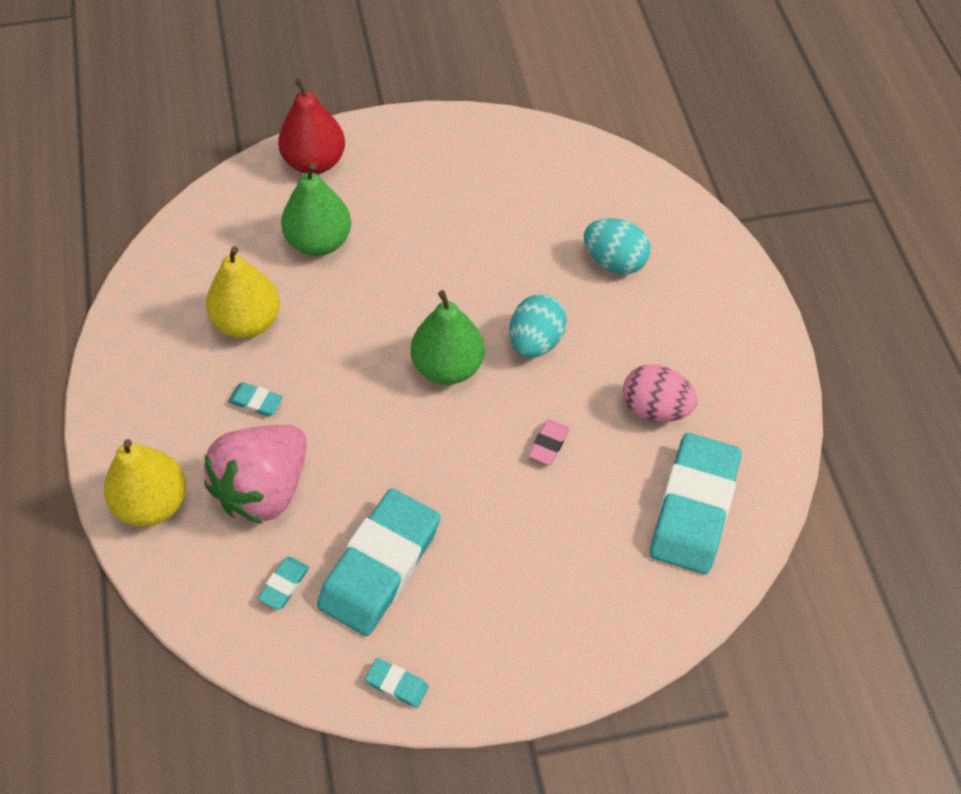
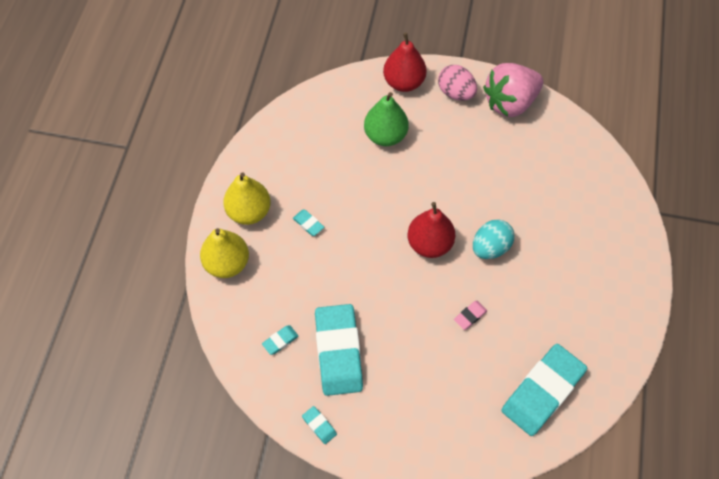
camera: 25 degrees right, 5 degrees up
(247, 322) = (323, 172): yellow pear -> yellow pear (249, 211)
(264, 489) = (292, 279): pink strawberry -> pink strawberry (510, 102)
(380, 566) = (338, 351): turquoise eraser -> turquoise eraser turned 60 degrees counterclockwise
(447, 367) = (429, 244): green pear -> red pear
(614, 261) = (564, 213): turquoise egg -> none
(654, 408) = (546, 319): pink egg -> pink egg (455, 93)

